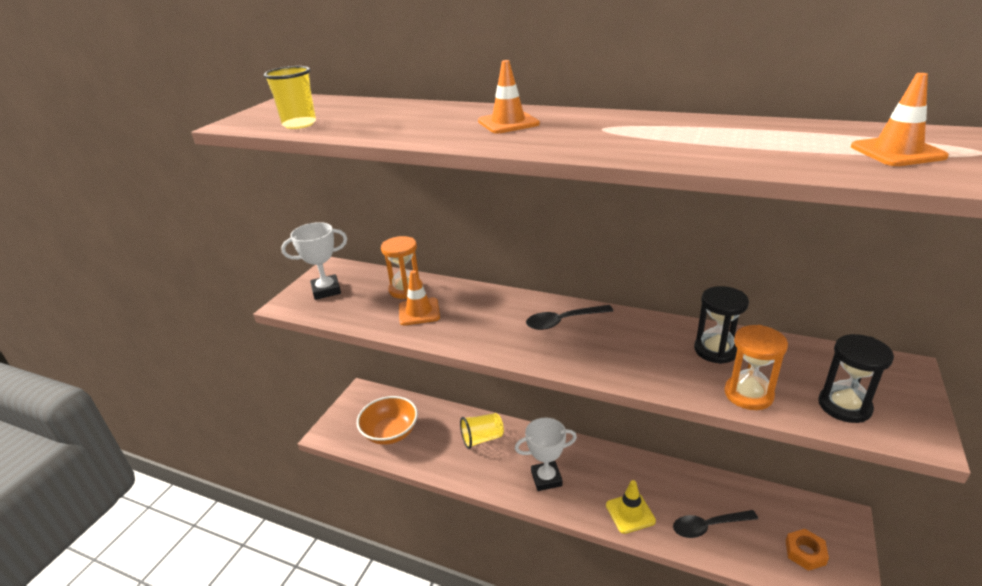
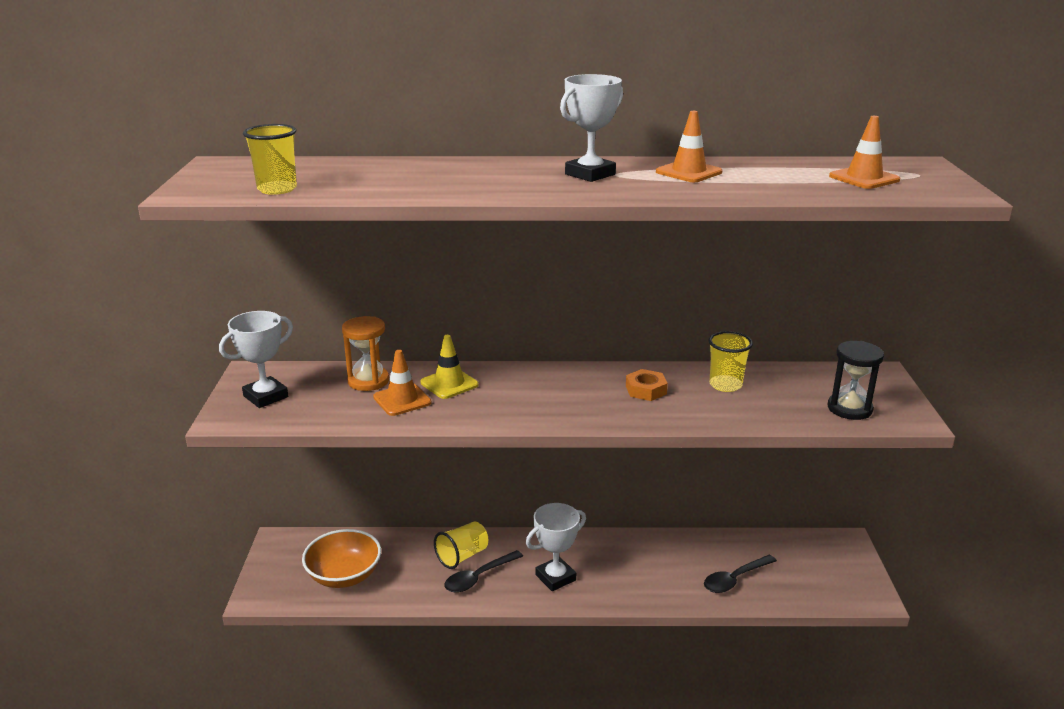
camera: 25 degrees left, 5 degrees down
(508, 123) = (517, 174): orange traffic cone -> orange traffic cone (689, 172)
(563, 321) = (568, 384): black spoon -> black spoon (479, 577)
(577, 127) = (590, 174): none -> white trophy
(630, 513) = (656, 587): yellow traffic cone -> yellow traffic cone (449, 384)
(715, 350) = (725, 385): black hourglass -> yellow cup
(748, 394) = (771, 414): orange hourglass -> none
(805, 552) = (826, 578): orange nut -> orange nut (646, 390)

